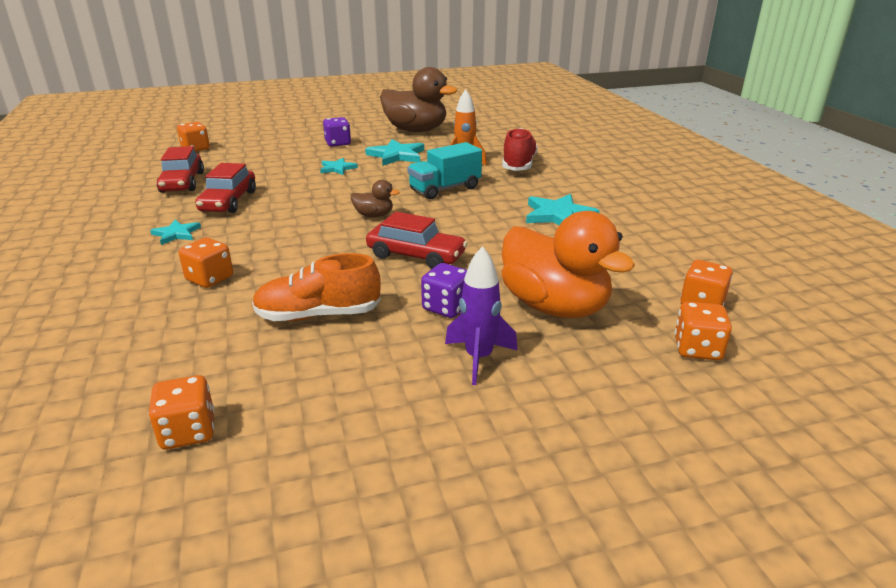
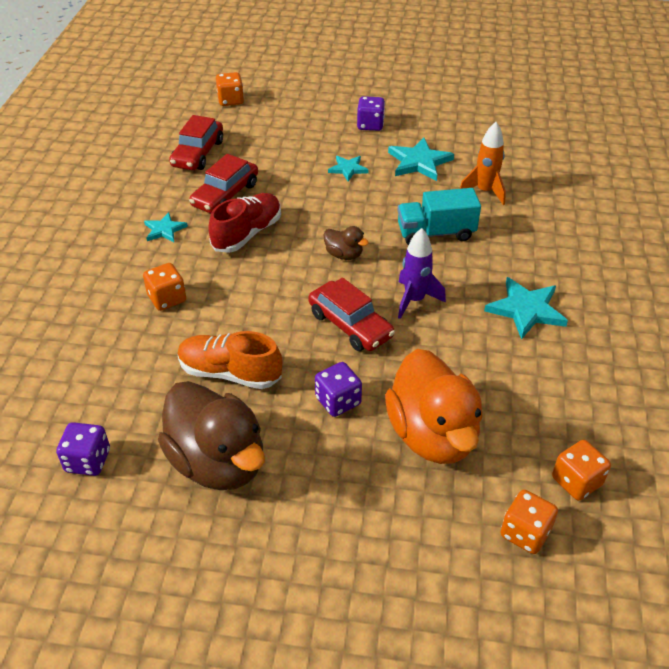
camera: 25 degrees right, 15 degrees up
(188, 432) = (88, 461): orange dice -> purple dice
(416, 130) = (465, 121): brown duck -> brown duck (218, 462)
(478, 358) = (328, 470): purple rocket -> purple rocket (414, 300)
(518, 164) = (540, 213): red shoe -> red shoe (247, 234)

